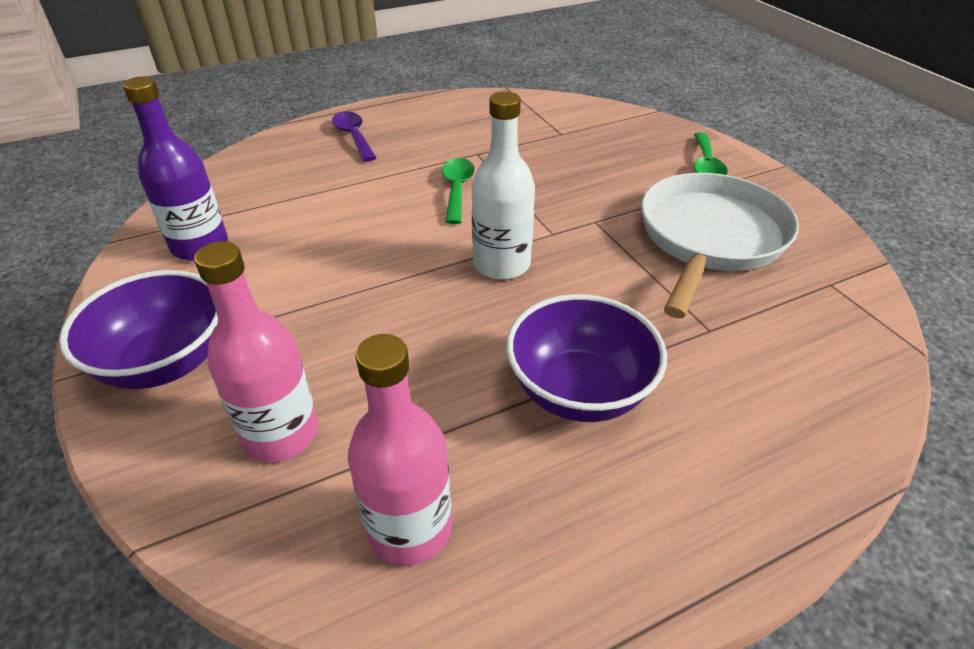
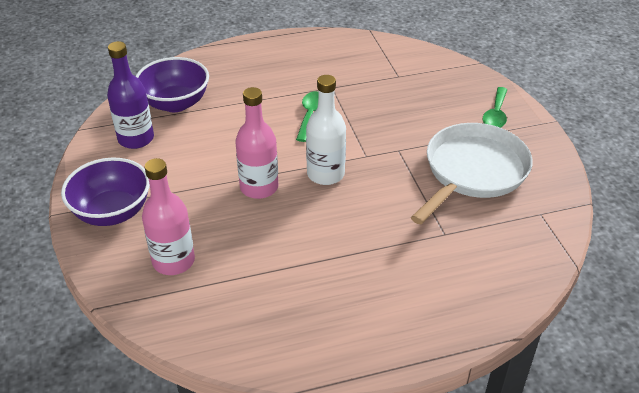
camera: 10 degrees right, 0 degrees up
(353, 136) = (247, 63): purple spoon -> none
(410, 528) = (235, 318): pink bottle -> pink bottle (259, 187)
(579, 391) = (349, 260): purple bowl -> purple bowl (175, 103)

